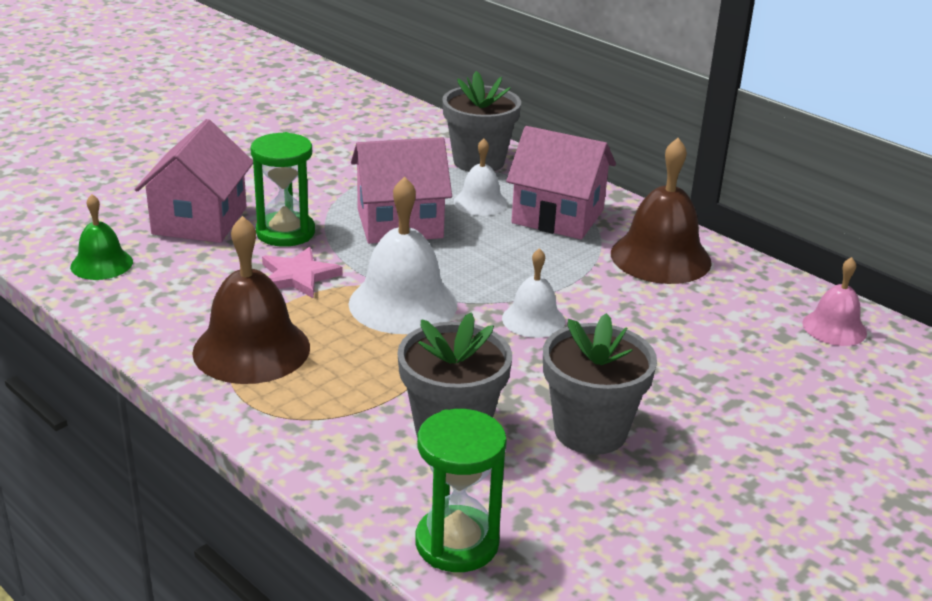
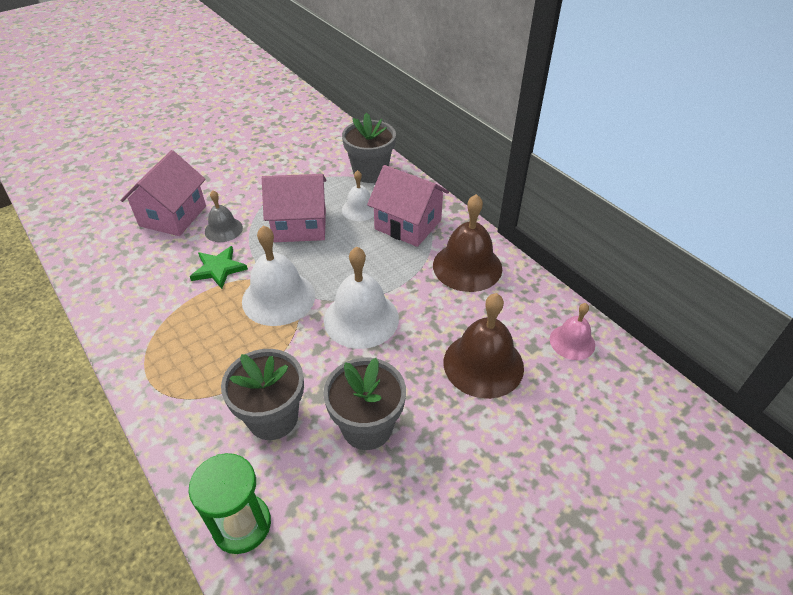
camera: 10 degrees right, 15 degrees up
(101, 264) = (99, 250): green bell -> none
(251, 349) = (167, 332): brown bell -> brown bell (483, 364)
(285, 232) = (223, 229): green hourglass -> grey bell
(298, 276) = (218, 269): pink star -> green star
(533, 319) = (361, 319): white bell -> white bell, size x1.74

